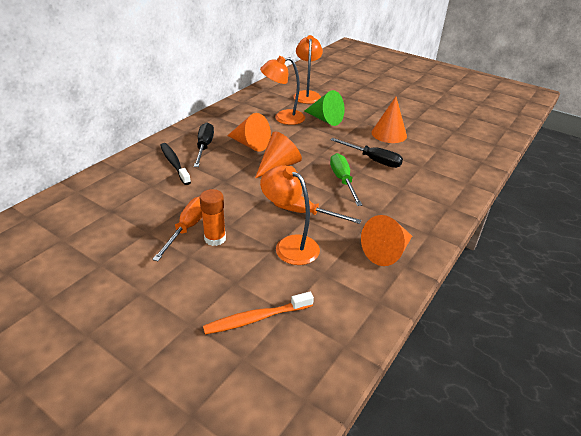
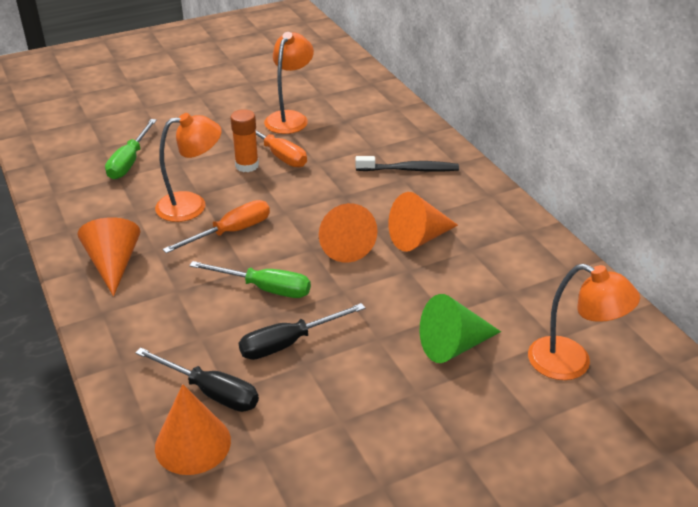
camera: 120 degrees right, 0 degrees up
(204, 147) = (437, 199): black screwdriver -> black screwdriver (211, 392)
(256, 318) = (129, 161): orange toothbrush -> green screwdriver
(283, 118) = (486, 297): orange lamp -> orange lamp (290, 118)
(389, 134) = (351, 407): orange cone -> orange cone (193, 443)

